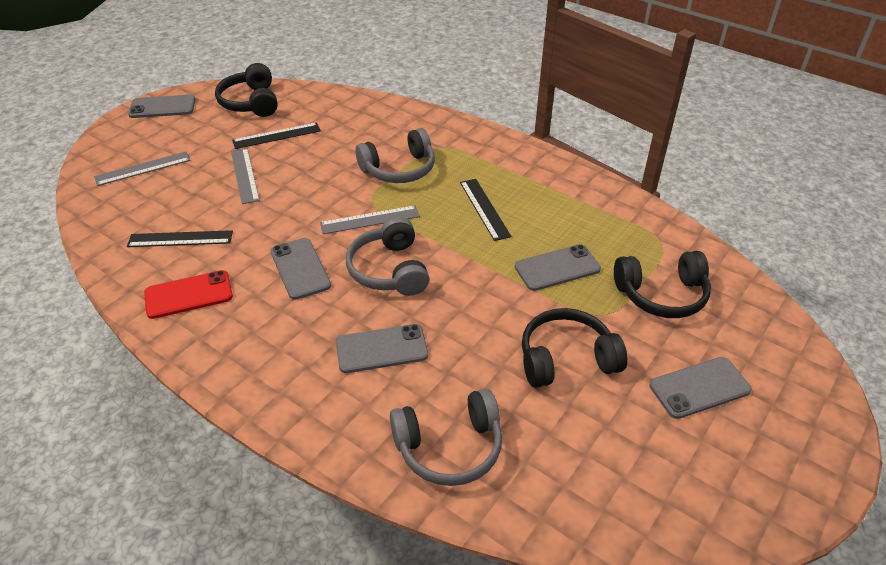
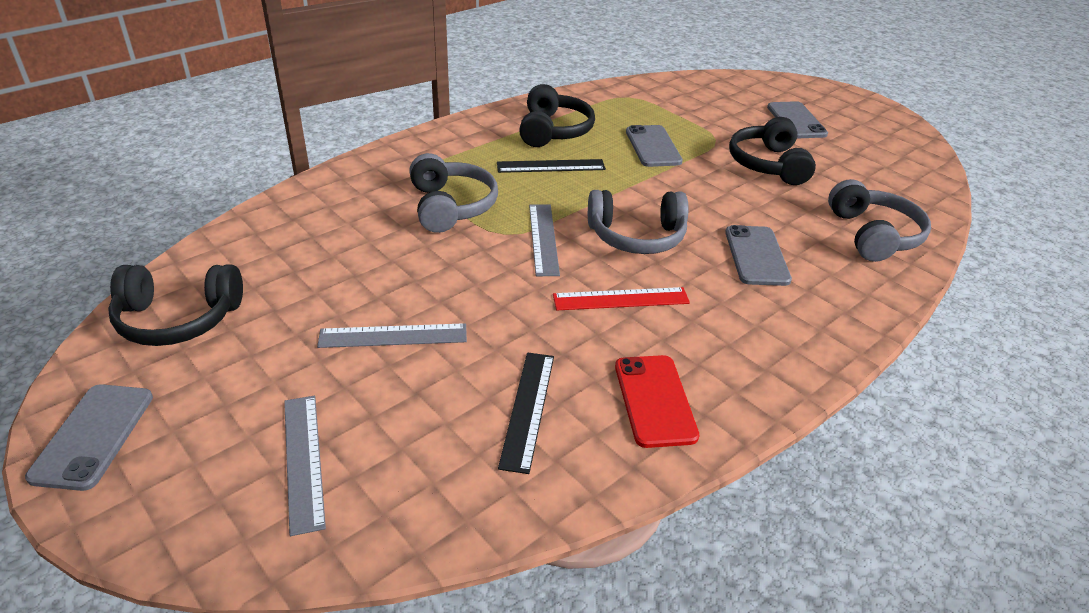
camera: 80 degrees left, 5 degrees down
(276, 136) = (304, 298): black ruler -> none
(300, 268) = (621, 299): grey phone -> red ruler
(661, 295) = (695, 111): black headphones -> black headphones (553, 131)

